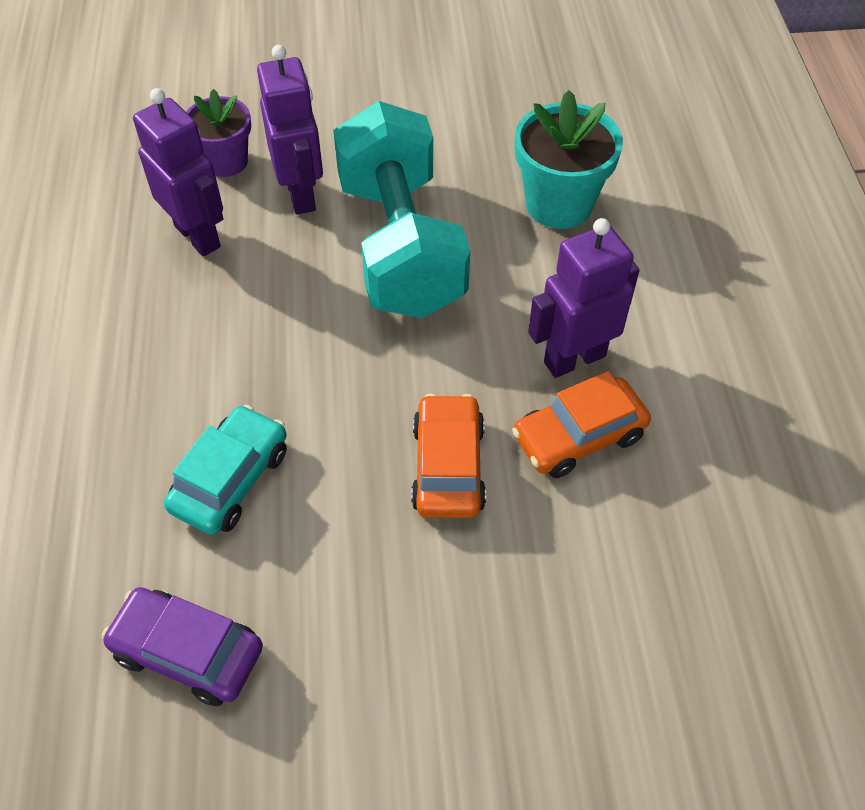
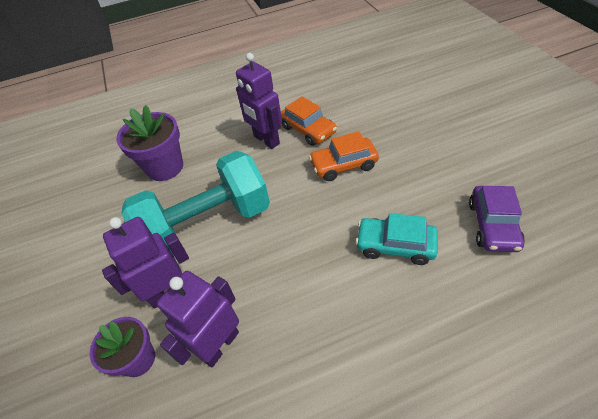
camera: 100 degrees left, 5 degrees down
(558, 204) = (165, 167): turquoise flower pot -> purple flower pot

